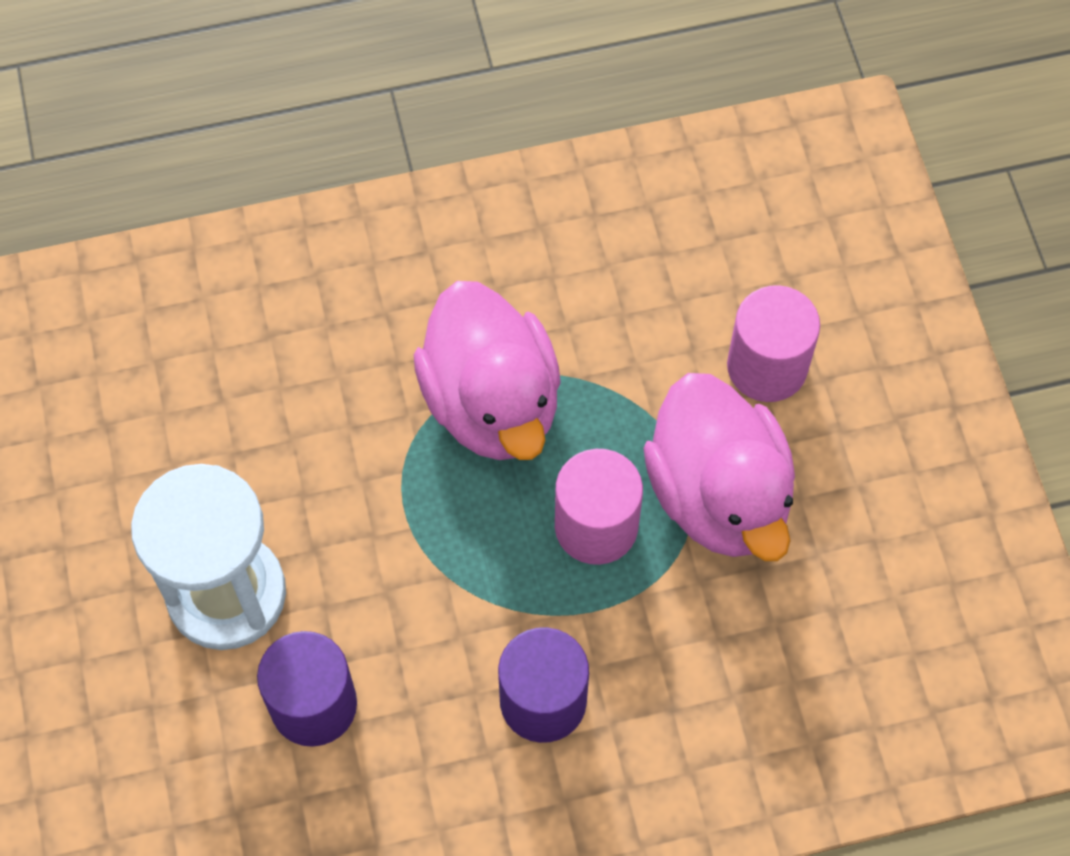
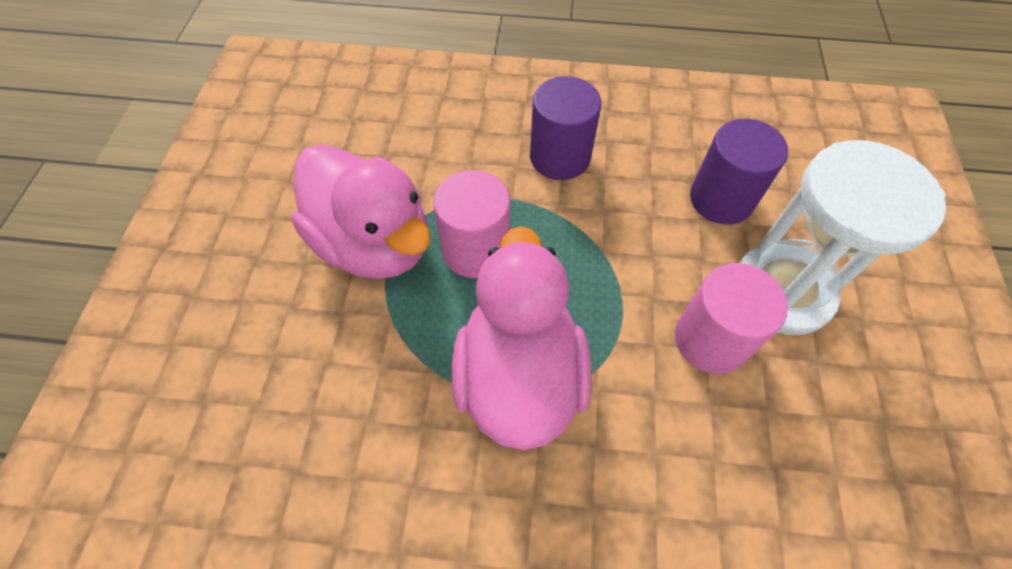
camera: 160 degrees left, 5 degrees down
(719, 495) = (374, 243): pink duck -> pink duck turned 135 degrees clockwise
(767, 366) = (275, 327): pink cylinder -> pink cylinder (711, 340)

